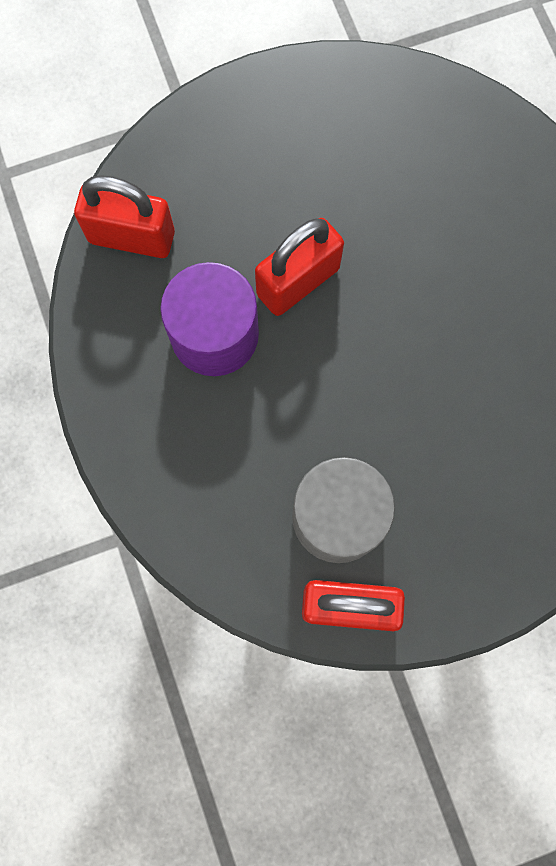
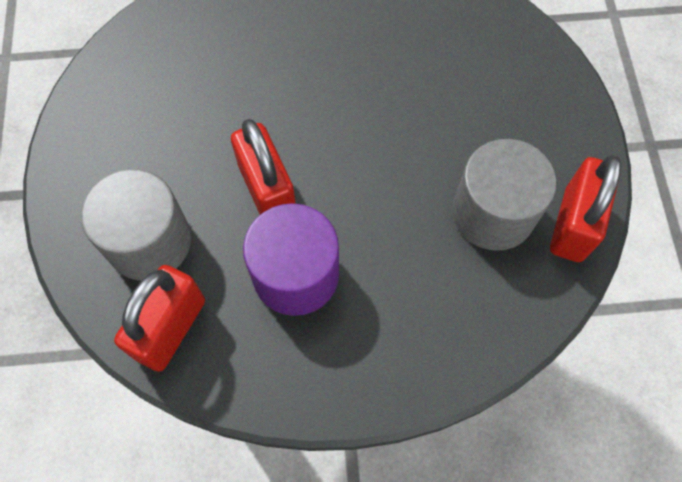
camera: 75 degrees left, 10 degrees down
(212, 188) = (149, 241): none -> grey cylinder

